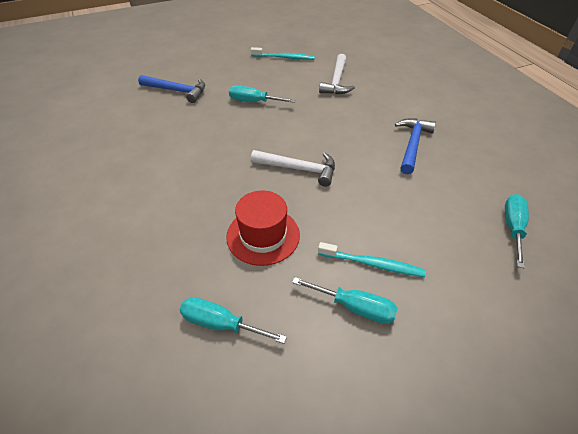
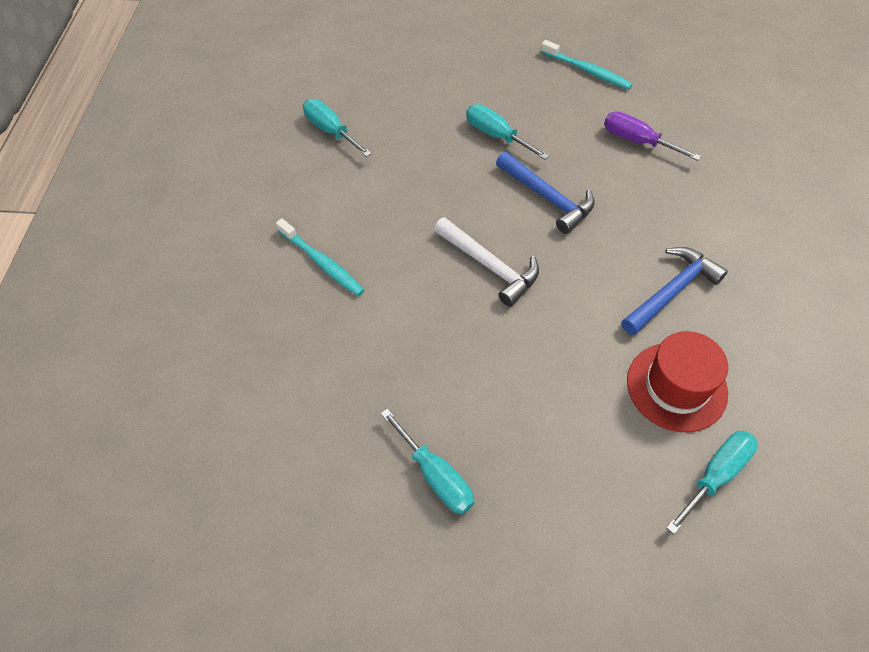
camera: 30 degrees right, 10 degrees up
(177, 91) = (407, 82): blue hammer -> blue hammer (547, 198)
(220, 324) = (286, 422): turquoise screwdriver -> turquoise screwdriver (331, 131)
(263, 235) = (390, 339): red hat -> red hat (676, 386)
(337, 81) = (637, 141): white hammer -> purple screwdriver
(373, 264) = (493, 435): turquoise toothbrush -> turquoise toothbrush (322, 263)

